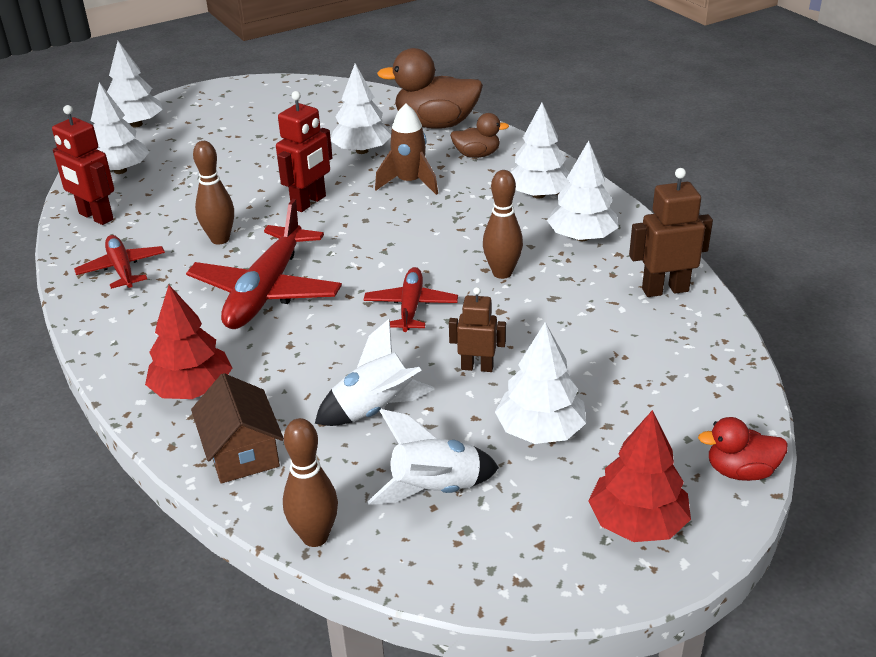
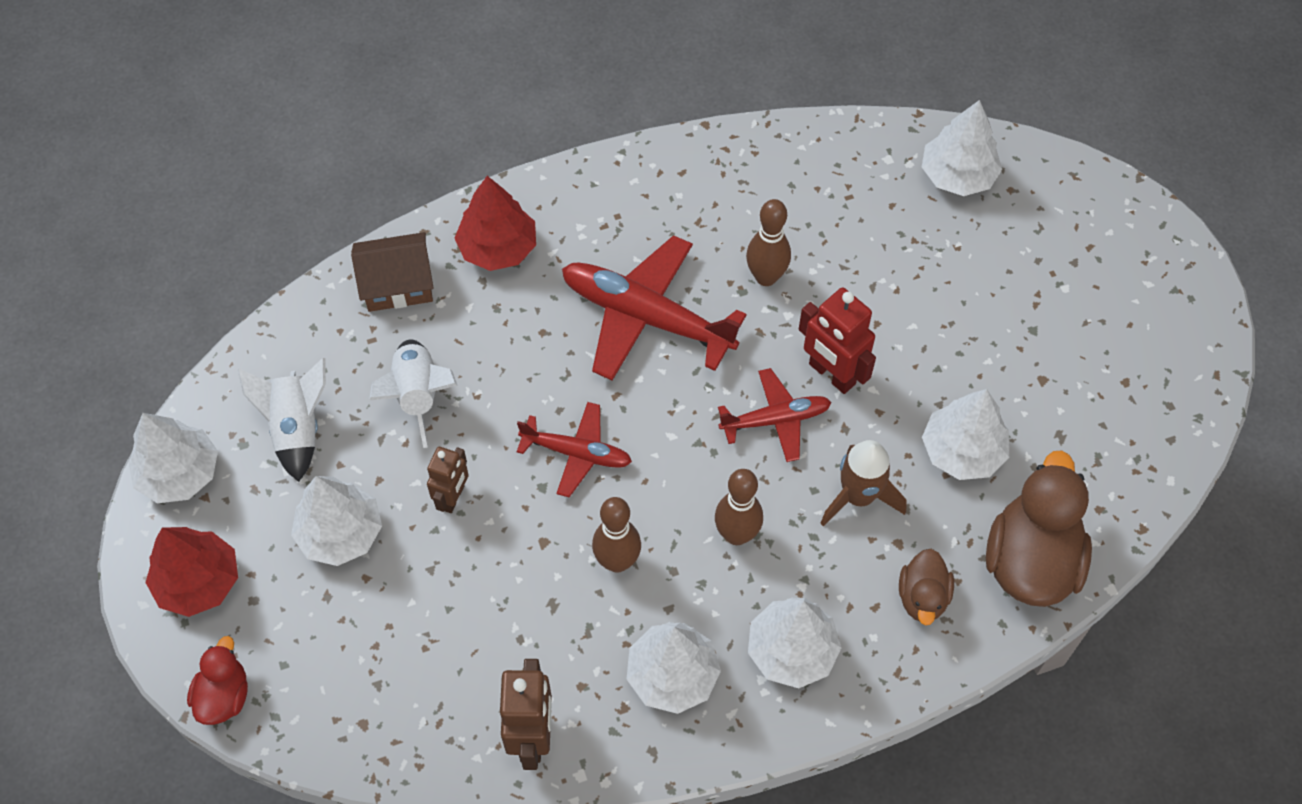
camera: 100 degrees right, 25 degrees up
(95, 217) = (846, 156): red robot -> none
(122, 269) = (726, 185): red plane -> red plane (775, 420)
(136, 124) = (1090, 188): white tree -> white tree (179, 473)
(315, 537) = (277, 331): brown bowling pin -> brown bowling pin (736, 534)

